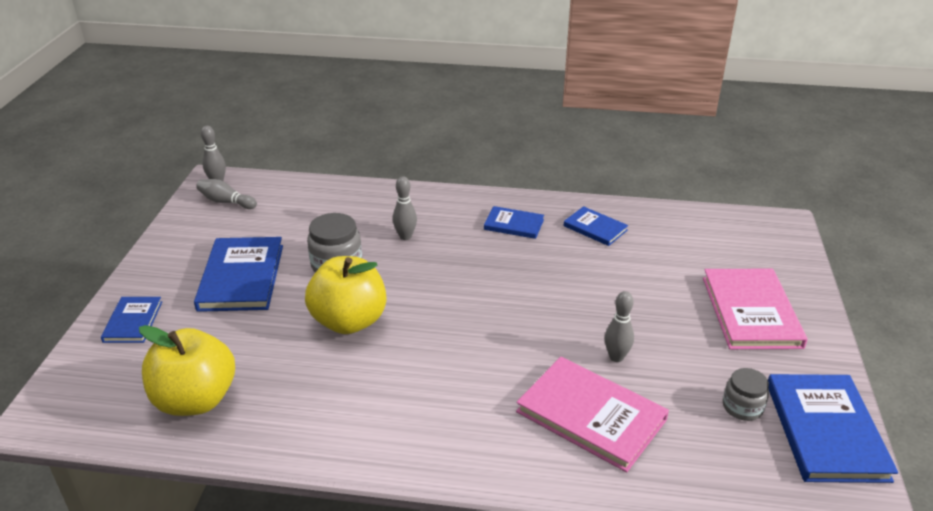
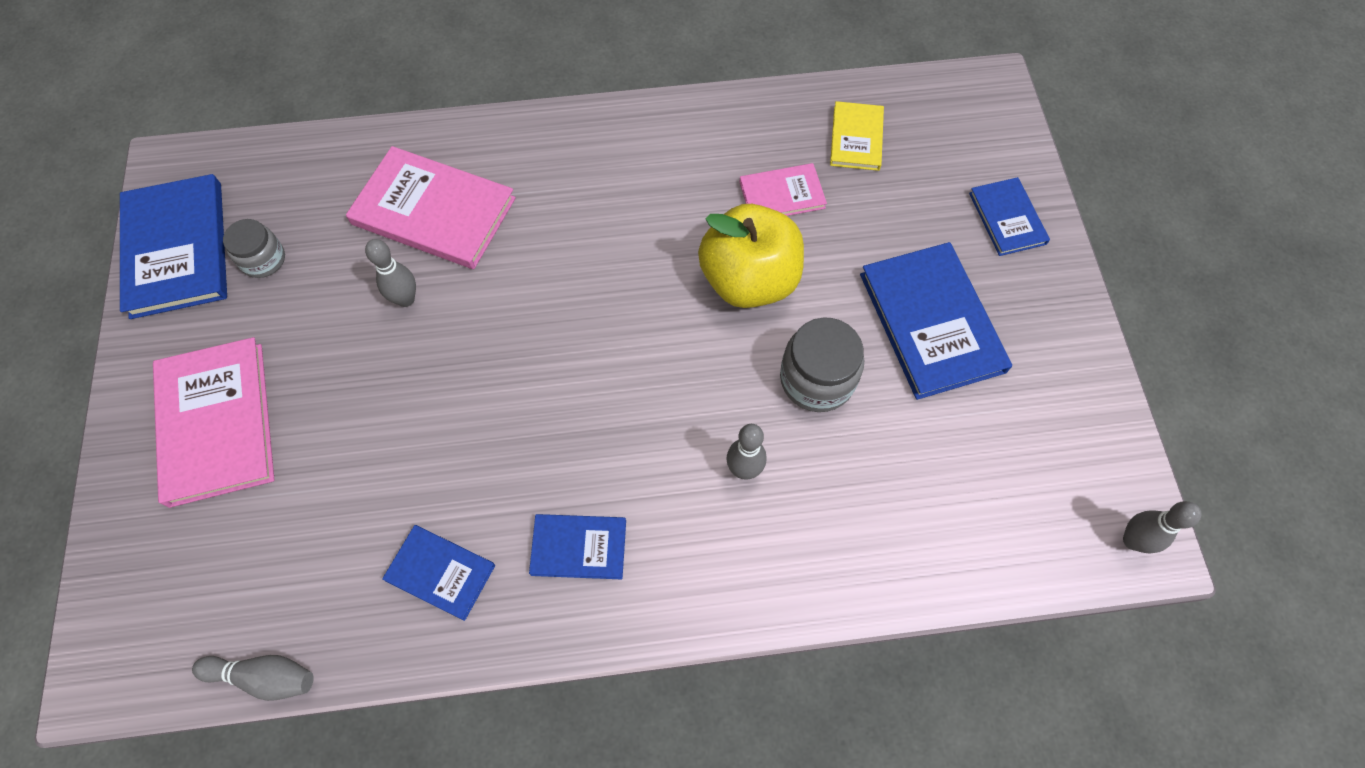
camera: 165 degrees right, 30 degrees up
(195, 400) = (856, 138): yellow apple -> yellow book
(226, 202) = (1076, 487): grey bowling pin -> grey bowling pin (264, 677)
(289, 370) = (782, 195): none -> pink book

